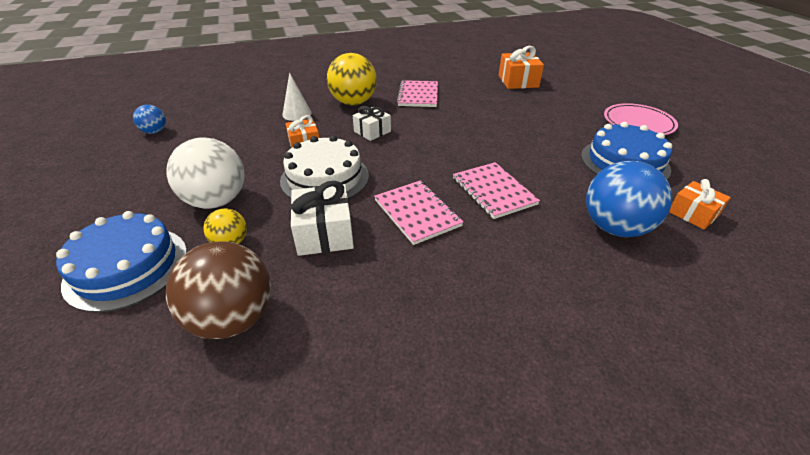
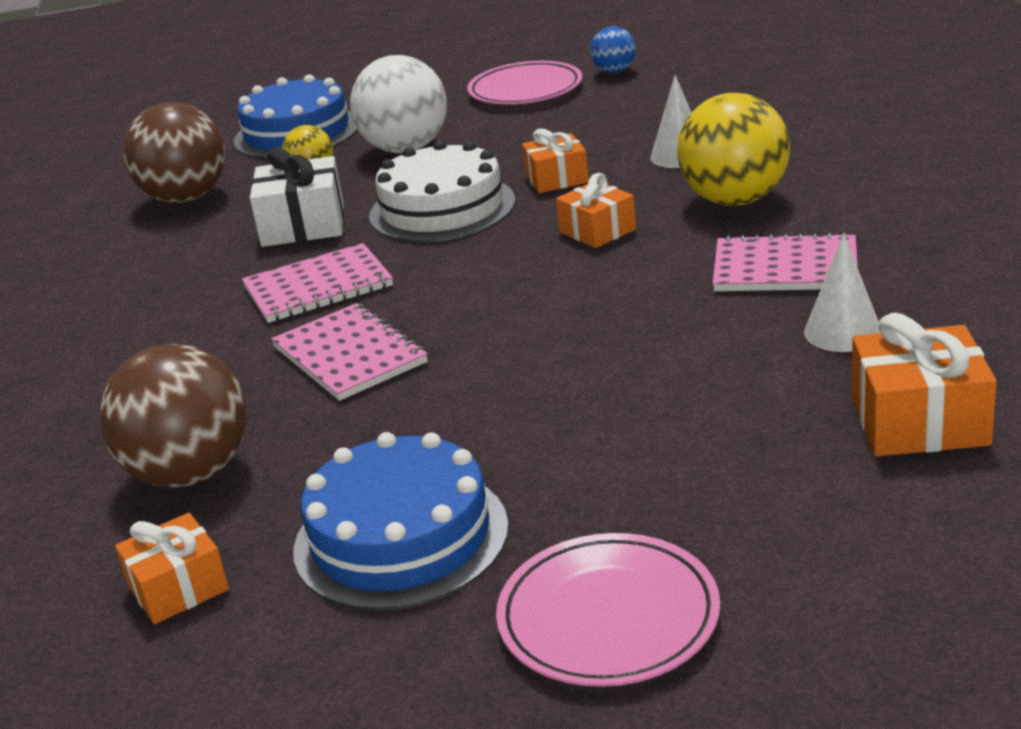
camera: 100 degrees right, 10 degrees down
(151, 160) = (525, 90): none -> pink plate
(372, 131) = (597, 231): white gift -> orange gift
(466, 88) = (842, 332): none -> white cone
(494, 191) = (349, 355): pink notebook -> pink notebook turned 75 degrees clockwise
(614, 228) = (190, 473): blue ball -> brown ball

